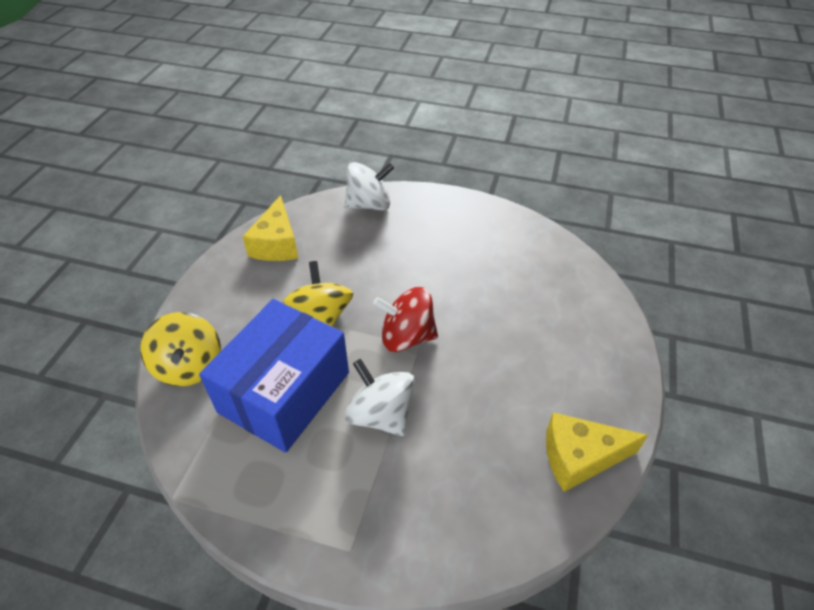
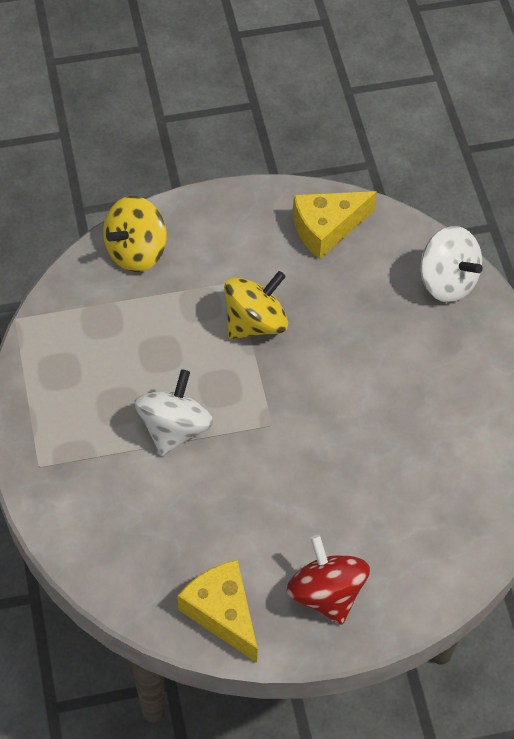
camera: 60 degrees right, 10 degrees up
(284, 392) = (153, 340): blue box -> none
(406, 337) = (276, 408): red spinning top -> red spinning top (326, 593)

